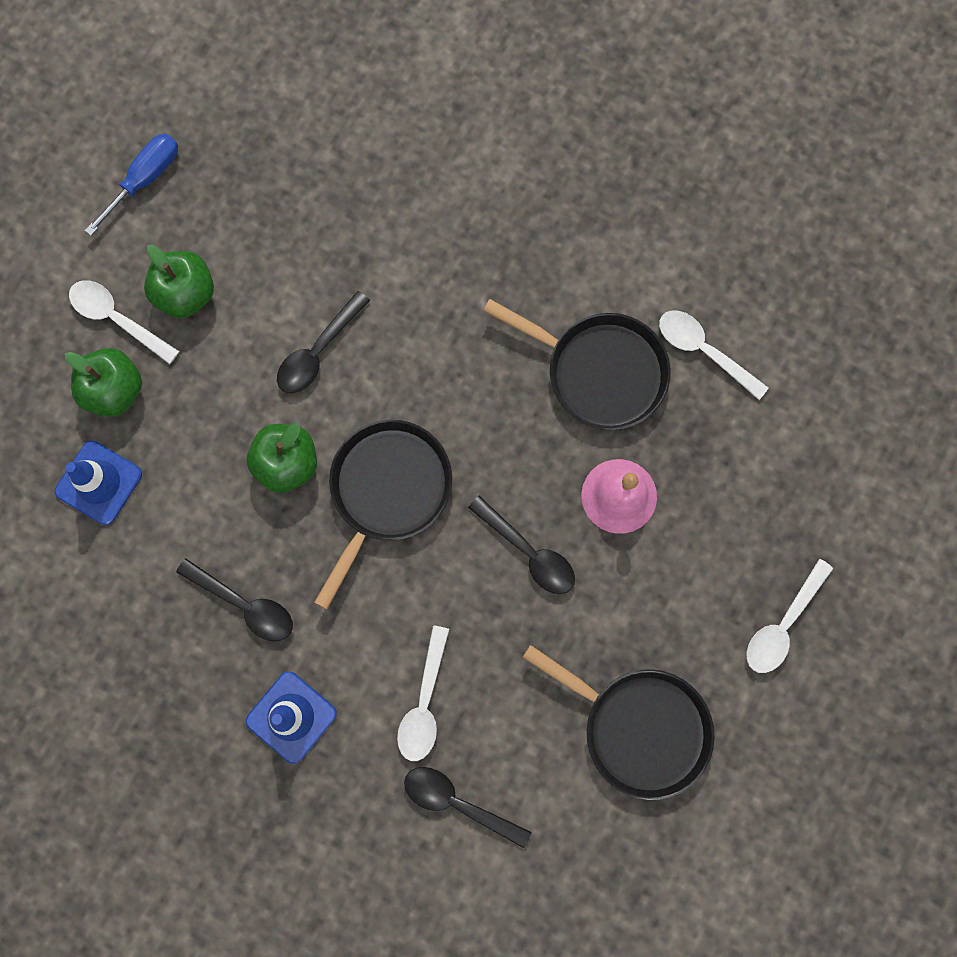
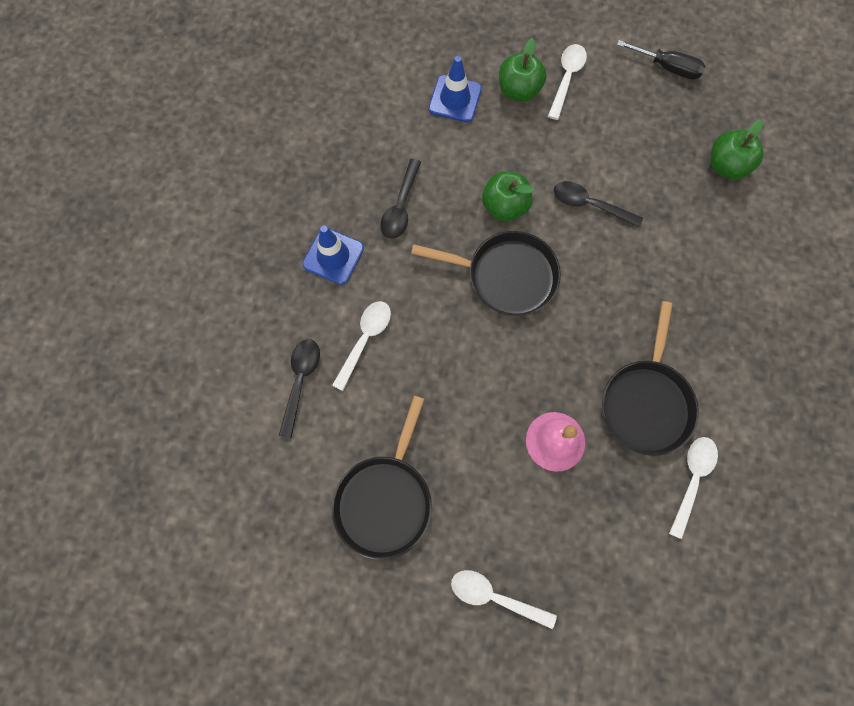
camera: 75 degrees right, 5 degrees down
(145, 179) = (667, 67): blue screwdriver -> black screwdriver
(186, 293) = (599, 113): green apple -> green apple (726, 166)
(424, 702) = (365, 340): white spoon -> white spoon turned 120 degrees clockwise
(528, 551) = (492, 384): black spoon -> none

